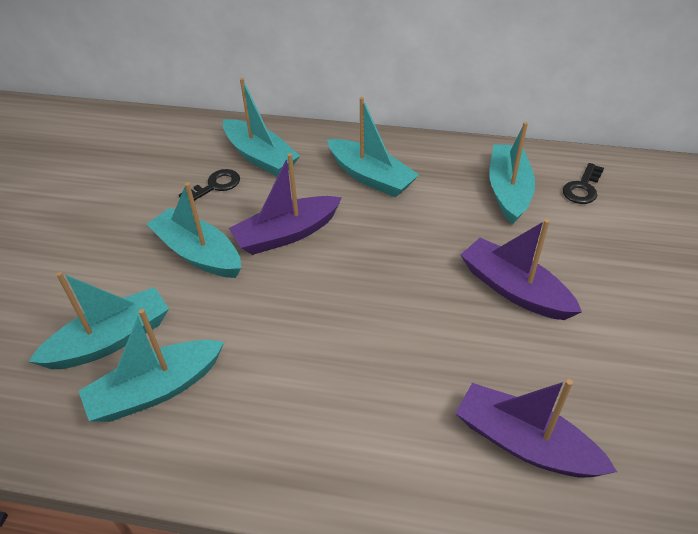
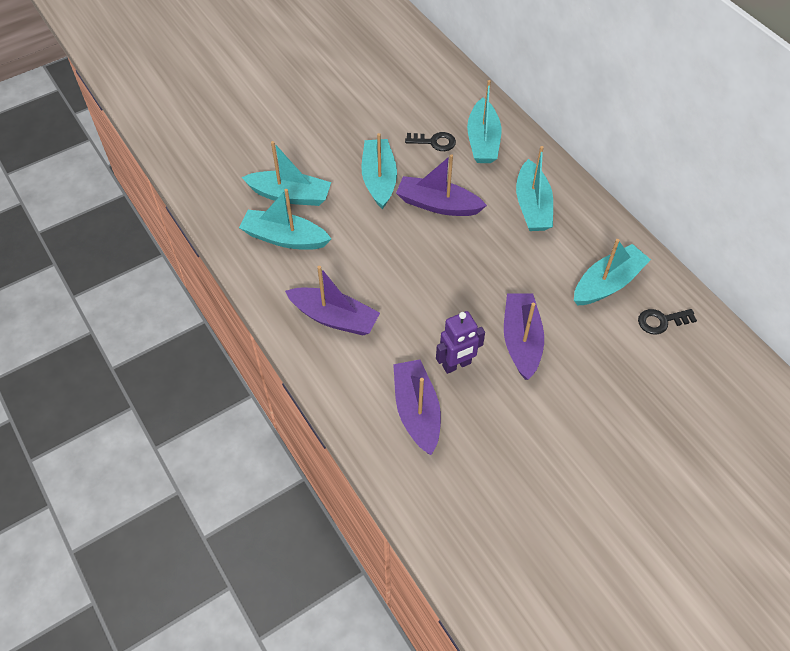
camera: 45 degrees right, 10 degrees up
(319, 426) = (334, 318): none -> purple boat
(495, 361) = (456, 365): none -> purple robot

